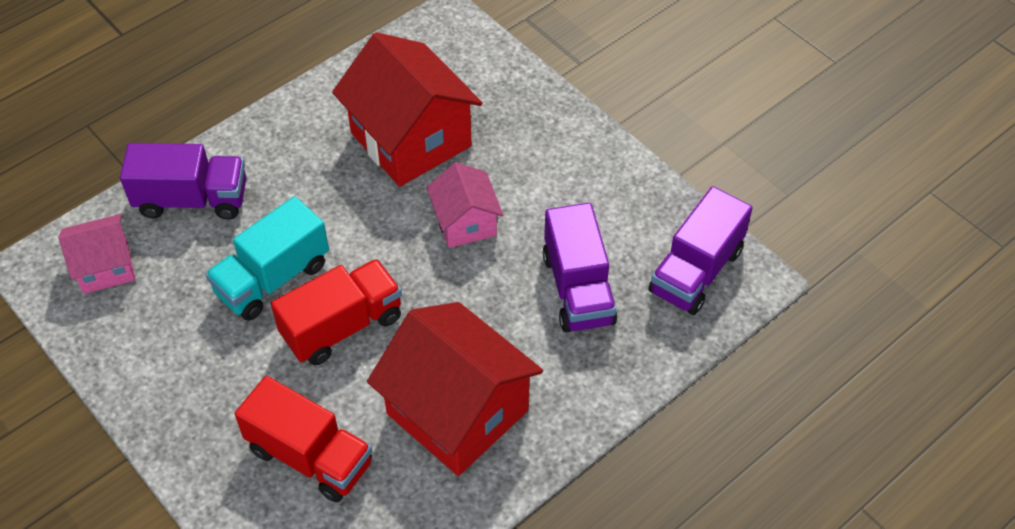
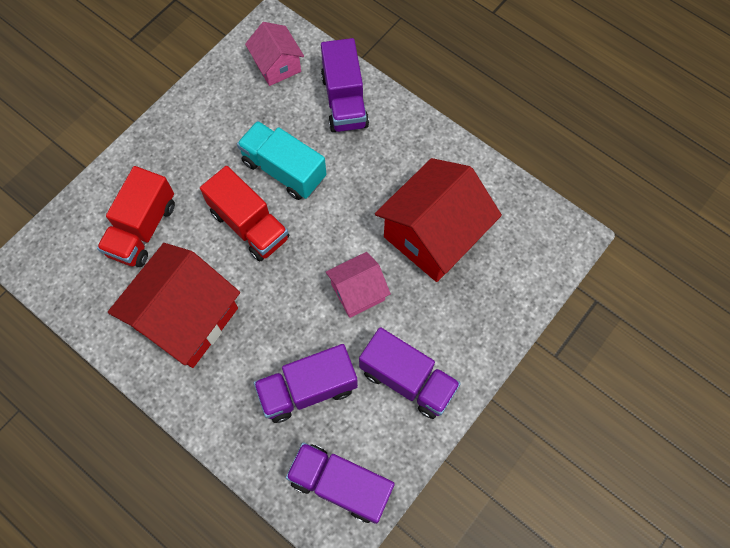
camera: 80 degrees right, 15 degrees up
(583, 191) = (407, 379): none -> purple truck

